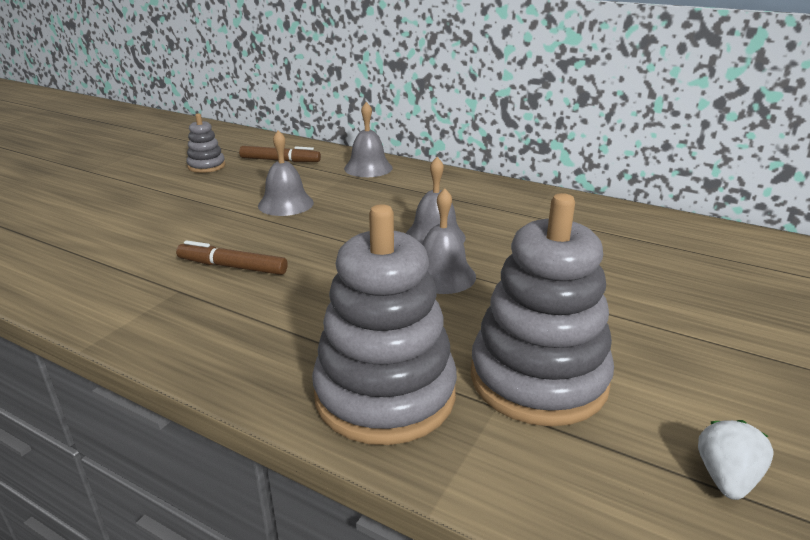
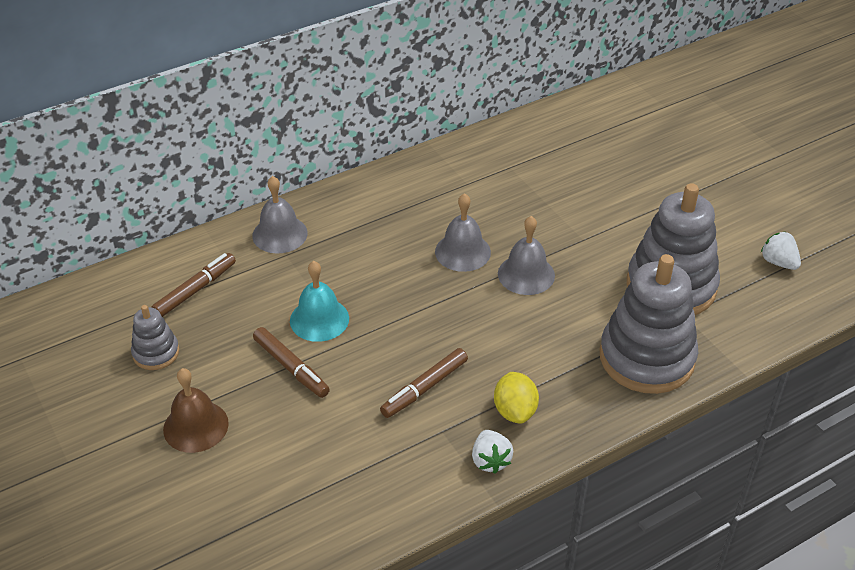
camera: 60 degrees left, 15 degrees up
(137, 195) = (196, 426): none -> brown bell
(146, 328) = (490, 460): none -> white strawberry
(221, 208) = (291, 367): none -> brown marker
(229, 323) = (515, 411): none -> yellow lemon
(285, 204) = (319, 319): grey bell -> turquoise bell

